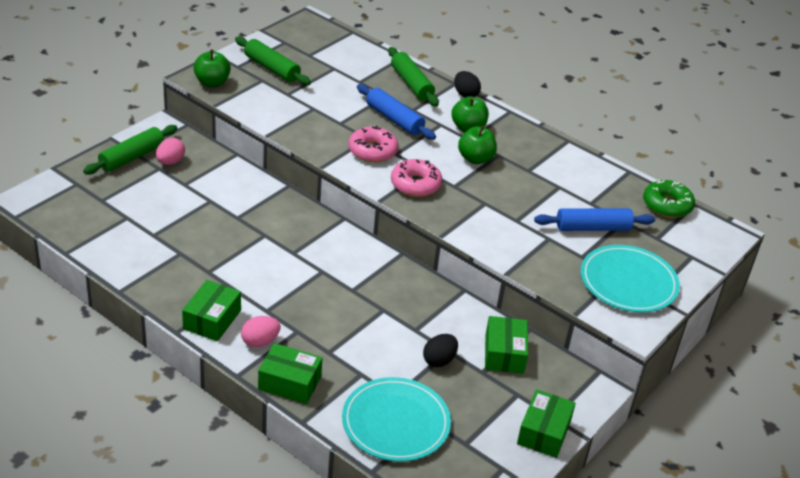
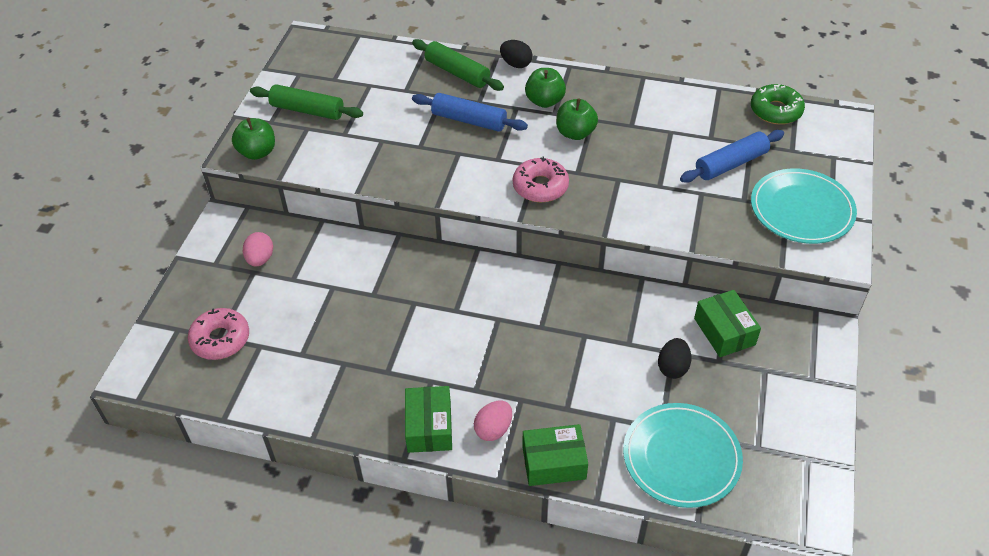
camera: 20 degrees left, 10 degrees up
(132, 157) = (216, 271): green rolling pin -> none
(372, 151) = (473, 165): pink donut -> pink donut (220, 339)
(543, 432) = (815, 400): green box -> none

